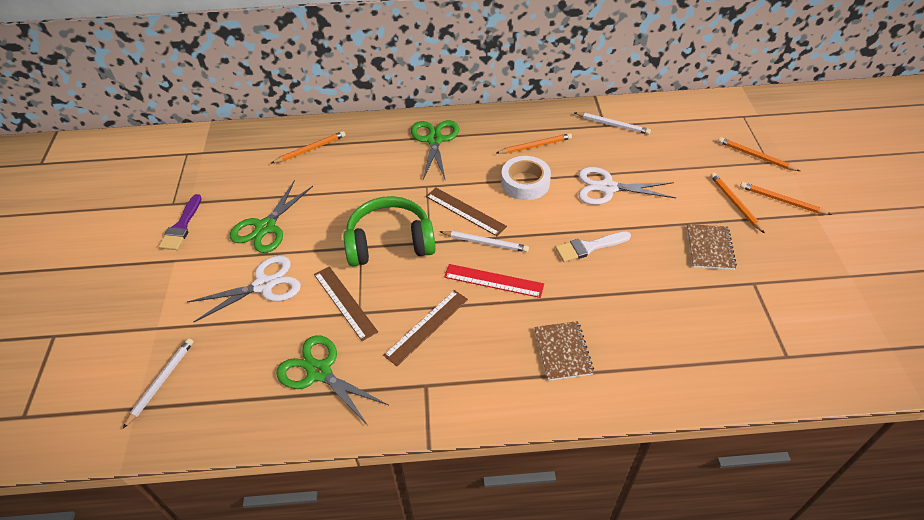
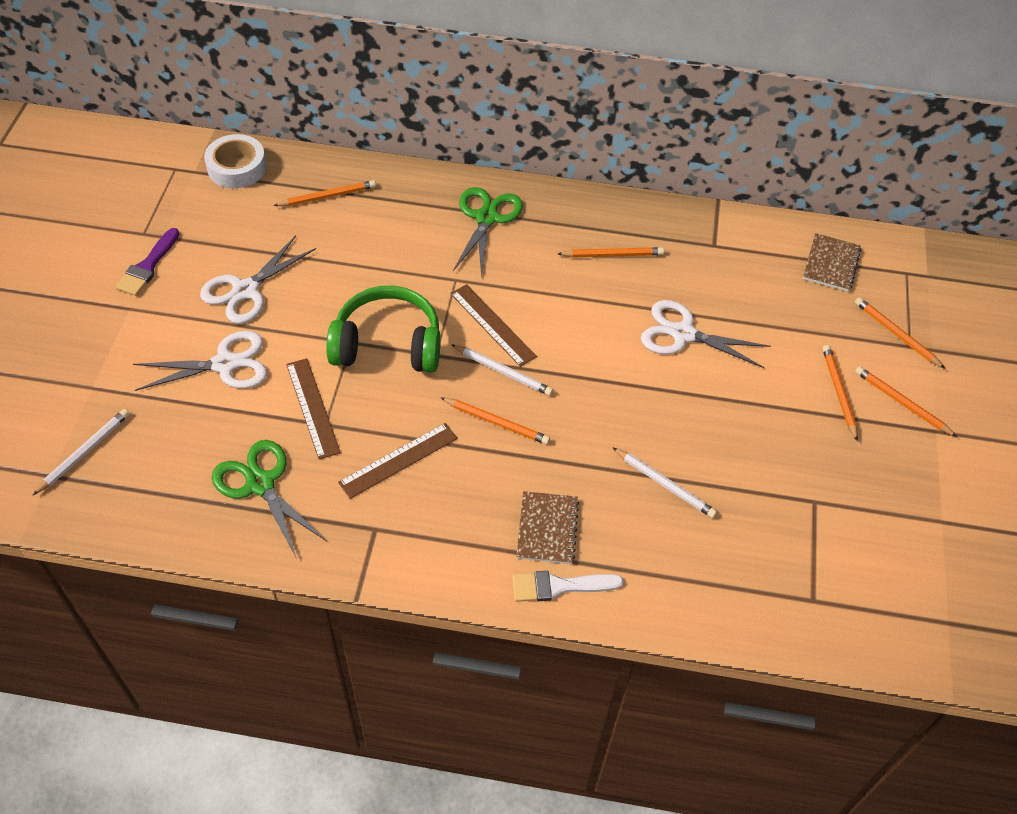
camera: 10 degrees right, 5 degrees up
(265, 227) = (245, 290): green scissors -> white scissors
(493, 280) = (496, 422): red ruler -> orange pencil
(525, 183) = (581, 303): white tape -> white tape (237, 167)
(589, 247) = (628, 407): white brush -> white brush (559, 586)
(612, 125) = (725, 247): white pencil -> white pencil (664, 484)
(709, 248) = (779, 444): brown notebook -> brown notebook (831, 264)

